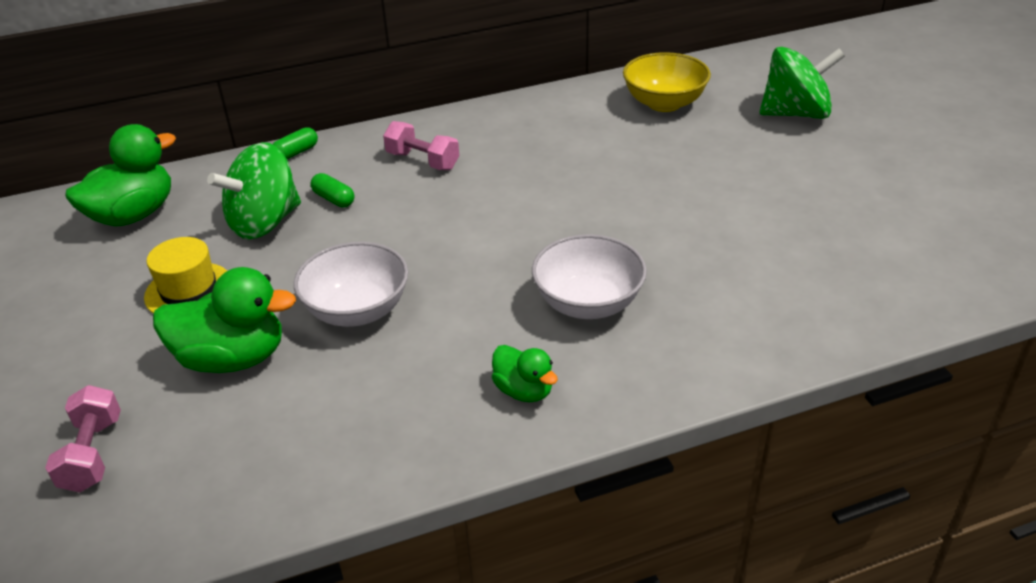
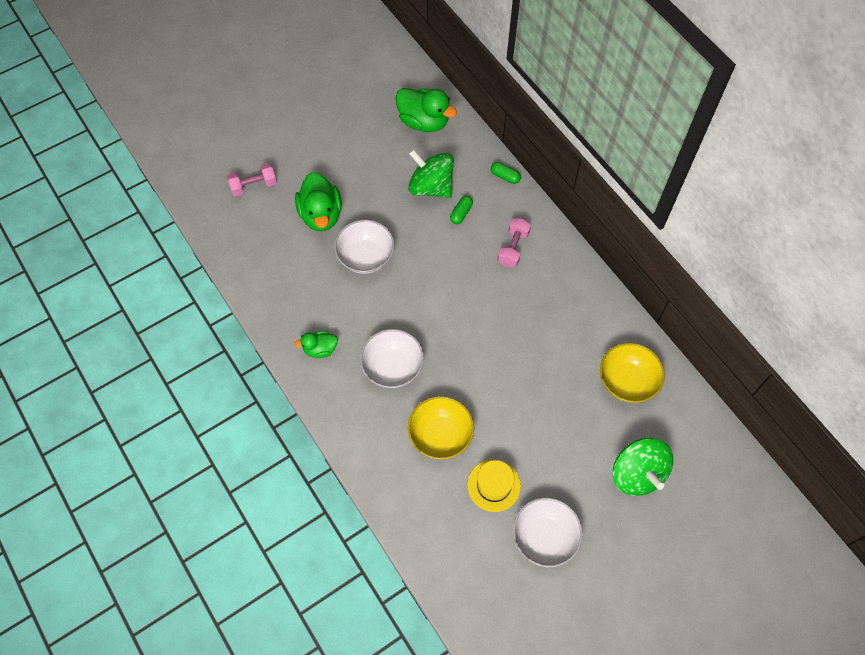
camera: 75 degrees right, 25 degrees up
(189, 290) = (366, 175): yellow hat -> yellow hat (494, 485)
(524, 391) = (320, 349): green duck -> green duck turned 45 degrees clockwise
(722, 266) = (440, 435): none -> yellow bowl
(890, 193) = (544, 537): none -> white bowl

